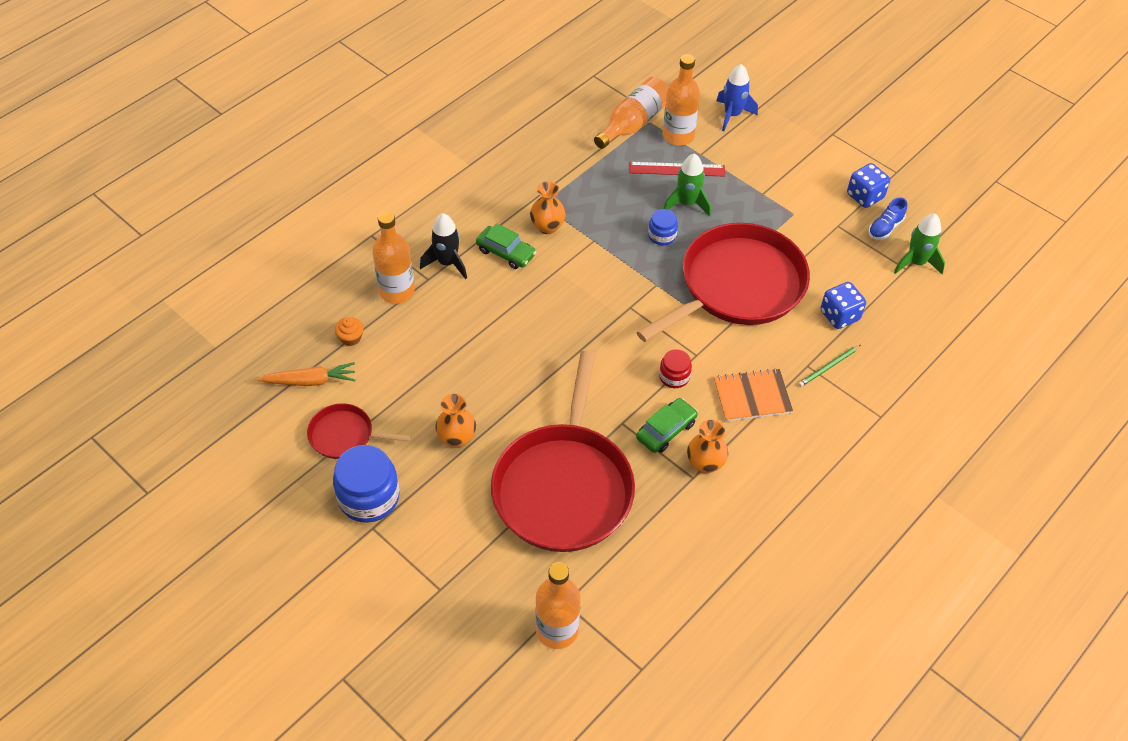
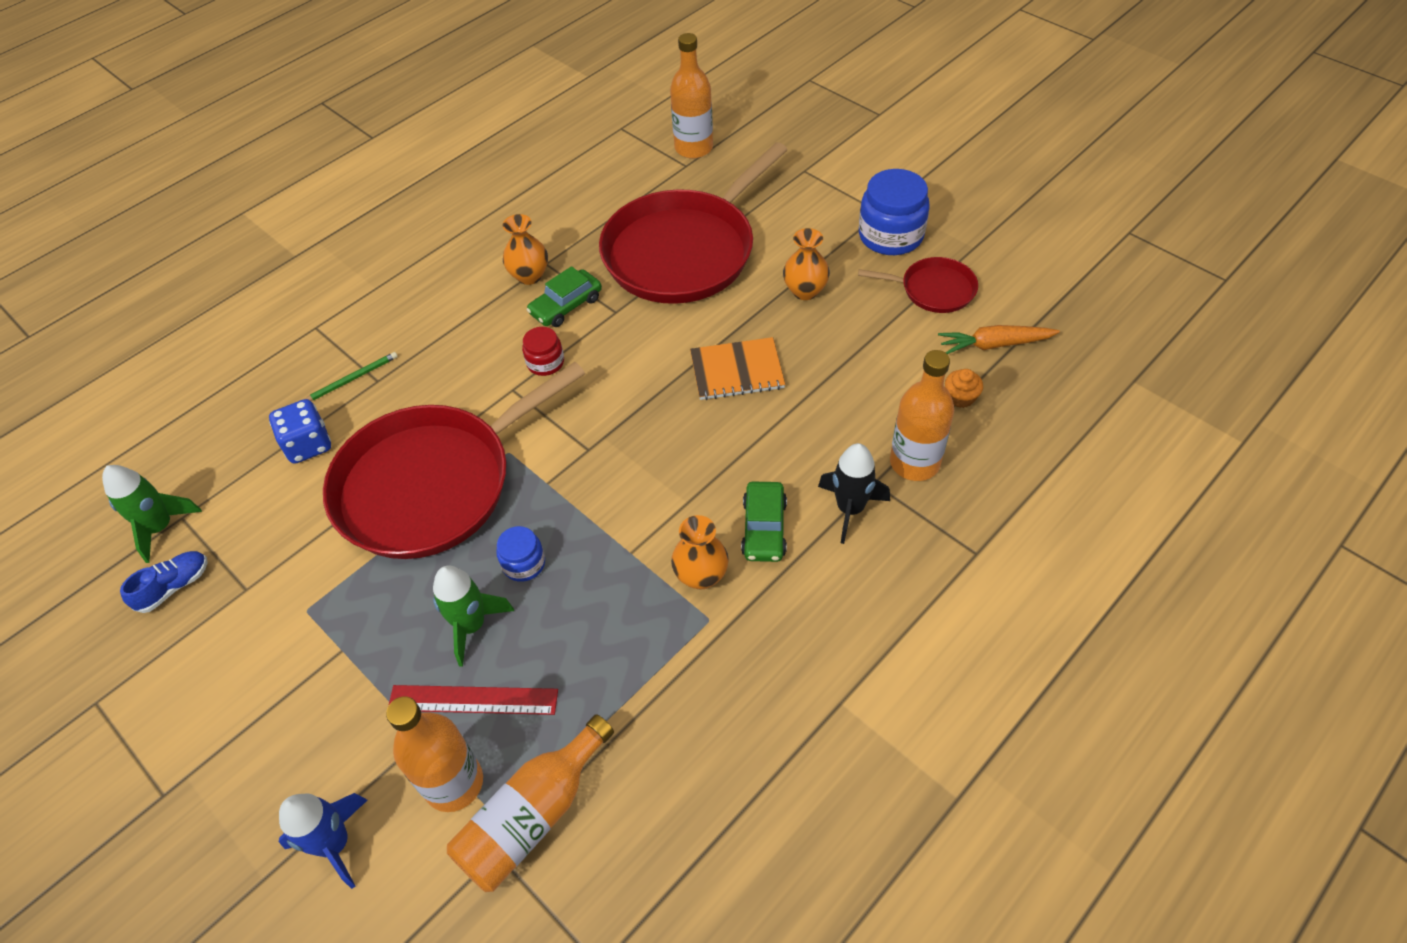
camera: 175 degrees left, 0 degrees up
(506, 252) = (764, 528): green car -> green car turned 120 degrees counterclockwise
(564, 486) = (684, 251): red pan -> red pan turned 150 degrees counterclockwise
(752, 396) = (457, 343): orange notebook -> orange notebook (737, 371)
(865, 196) = (175, 648): blue dice -> none

